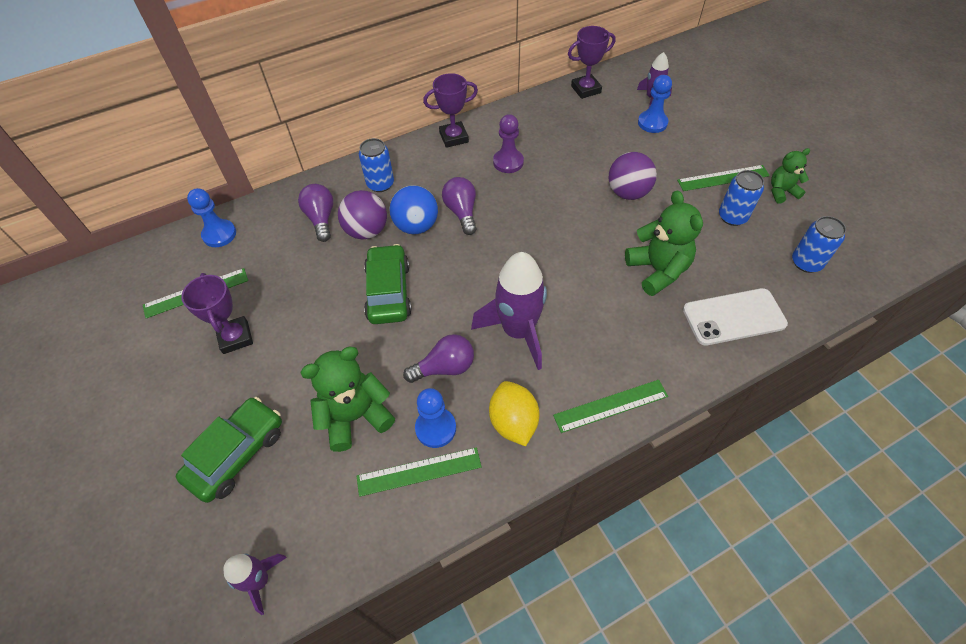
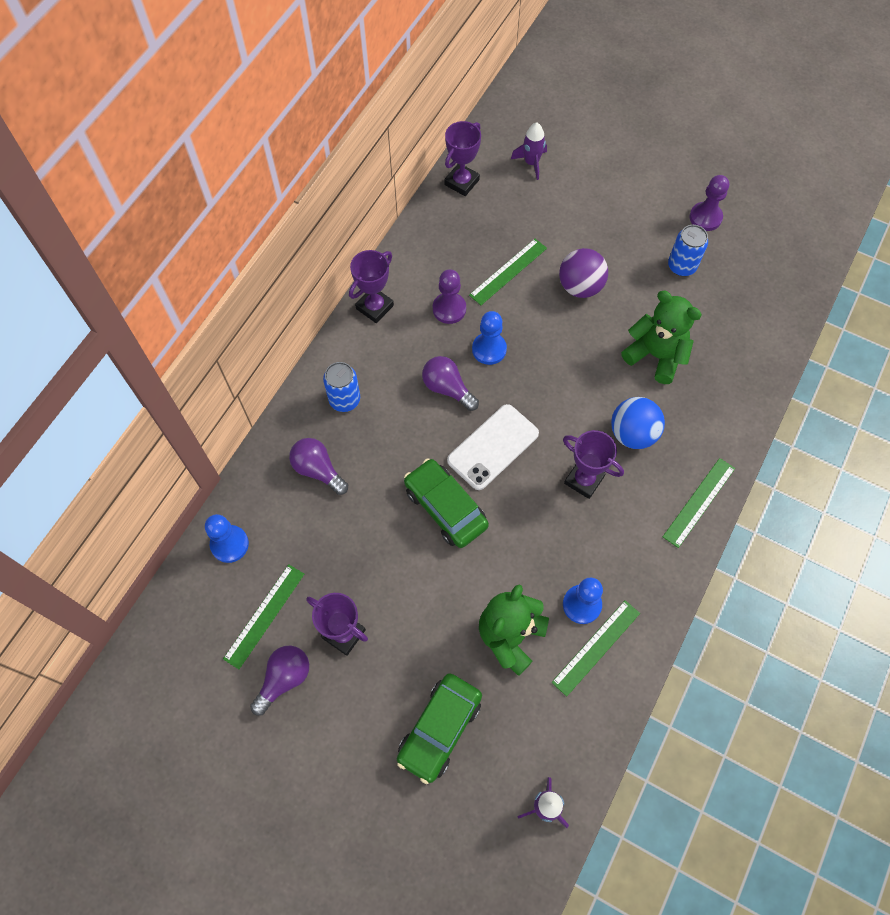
camera: 35 degrees left, 10 degrees up
(237, 454) = (439, 729): green car -> green car turned 150 degrees counterclockwise
(366, 231) = (374, 458): purple ball -> none
(416, 226) = (417, 426): blue ball -> blue ball (632, 433)
(445, 367) = (549, 549): purple light bulb -> purple light bulb (284, 679)
(513, 422) = (637, 561): yellow lemon -> none
(518, 331) = (584, 480): purple rocket -> purple trophy
(652, 123) = (551, 194): blue pawn -> blue pawn (489, 349)
(723, 178) = (650, 227): green ruler -> green ruler (508, 271)
(733, 317) = (740, 367): white phone -> white phone (493, 447)
(781, 192) = (705, 217): green teddy bear -> purple pawn
(806, 262) = (763, 283): blue can -> none

